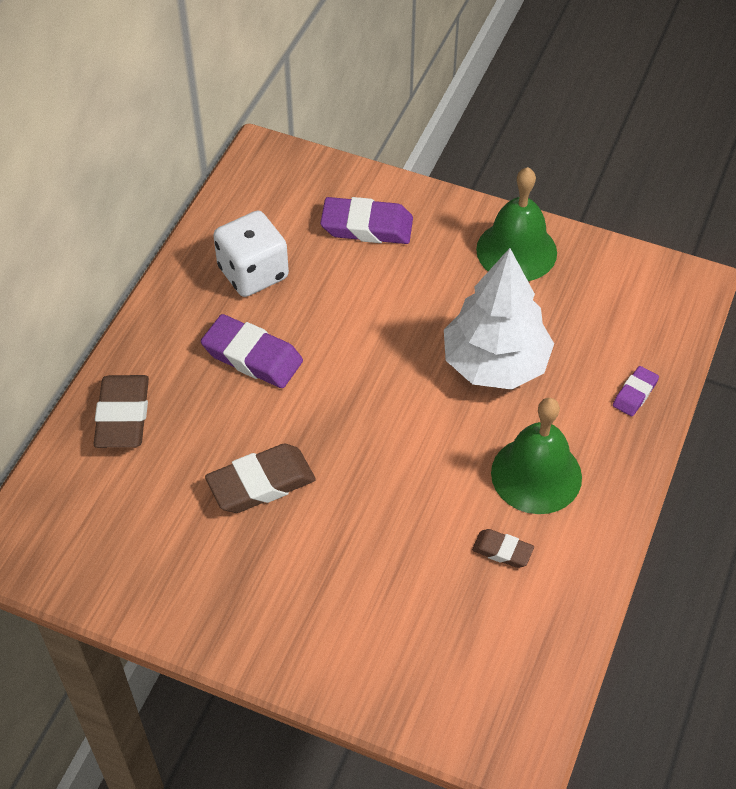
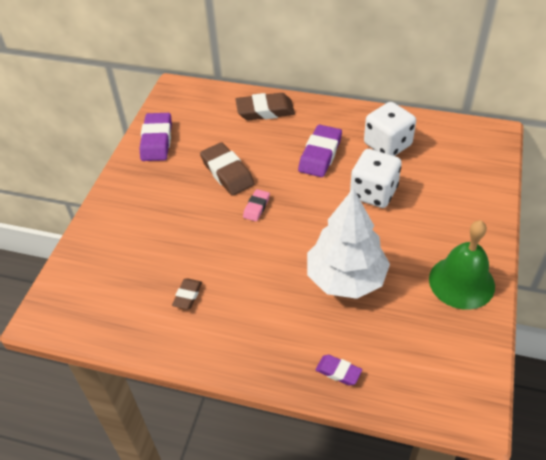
camera: 85 degrees right, 5 degrees down
(346, 451) = (256, 207): none -> pink eraser
(347, 307) = (373, 193): none -> white dice
(367, 226) = (450, 193): purple eraser -> purple eraser (157, 140)
(536, 475) = (251, 310): green bell -> none

